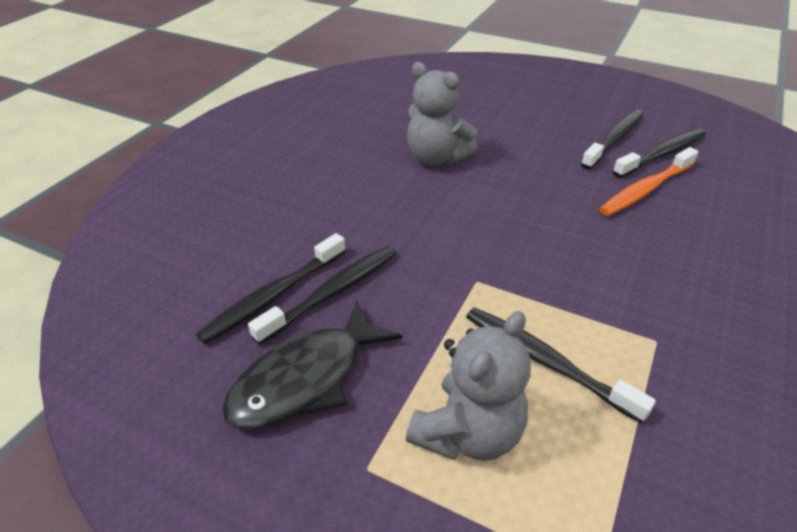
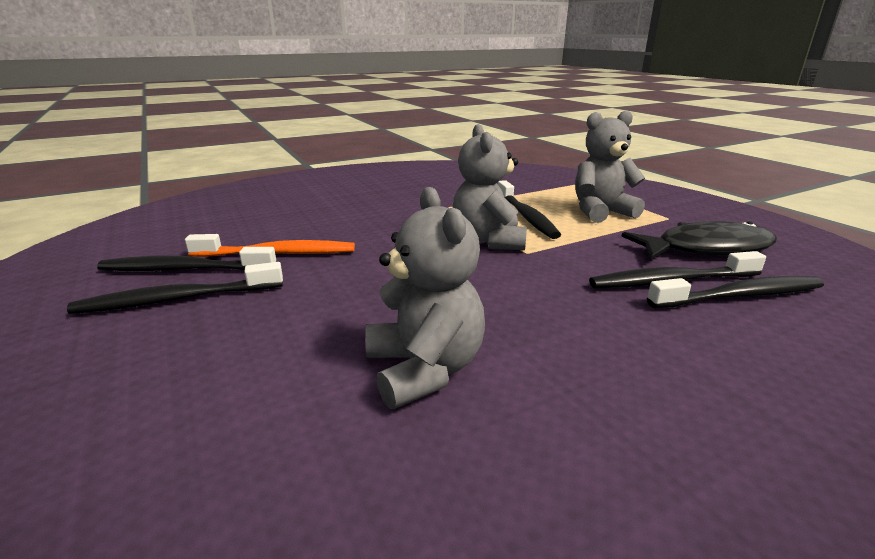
camera: 145 degrees left, 15 degrees down
(527, 282) = (488, 241): none -> grey teddy bear

